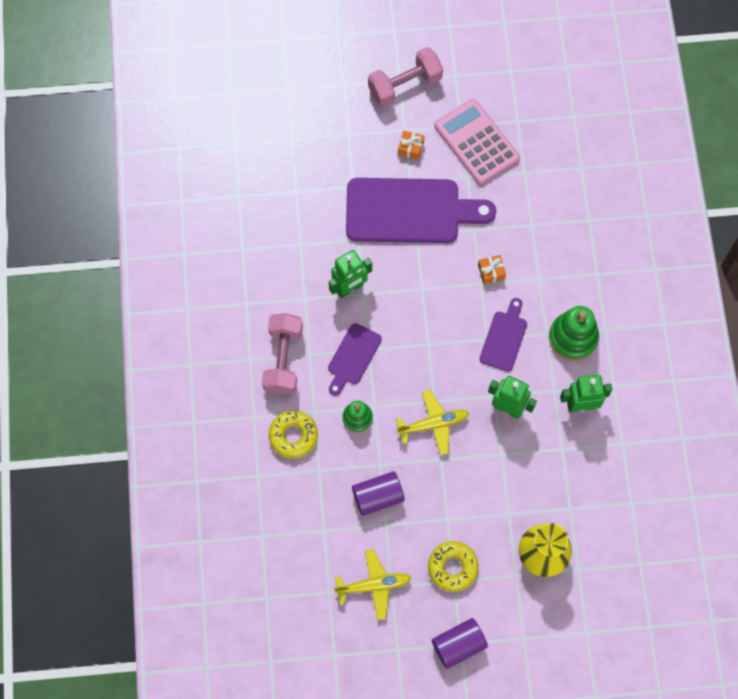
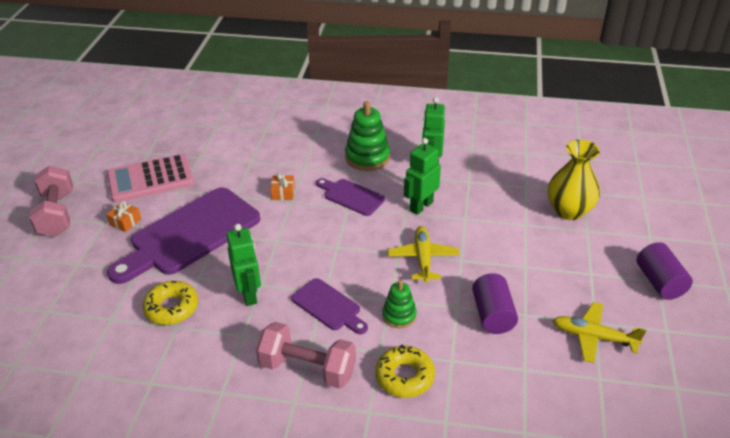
camera: 75 degrees left, 30 degrees down
(373, 585) = (593, 337): yellow plane -> yellow plane turned 75 degrees counterclockwise
(409, 211) = (190, 234): purple cutting board -> purple cutting board turned 150 degrees counterclockwise
(452, 567) = (577, 272): yellow donut -> yellow donut (172, 308)

